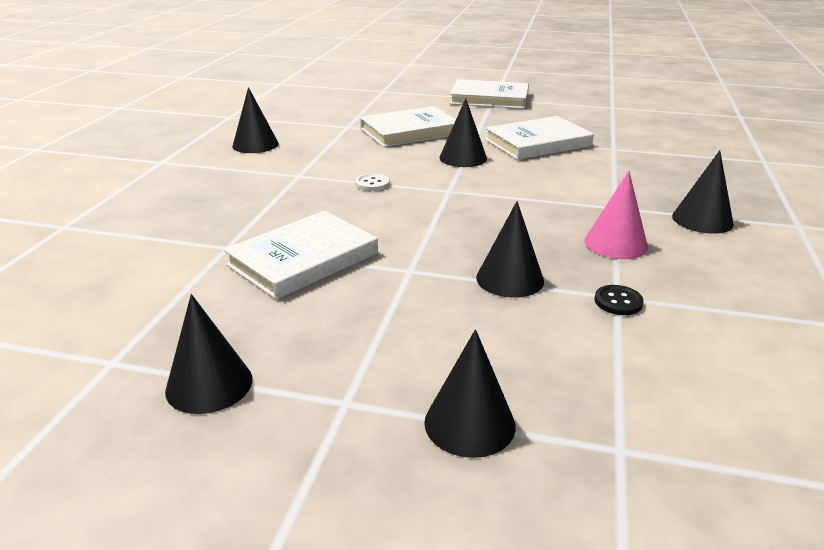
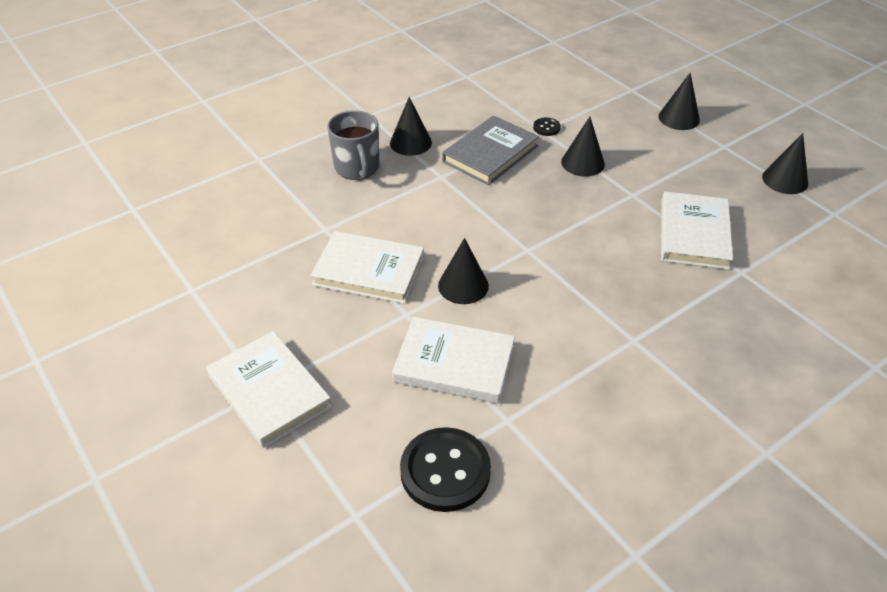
camera: 140 degrees left, 15 degrees up
(255, 145) = (643, 434): black cone -> none
(303, 259) = (693, 234): white book -> white book turned 75 degrees counterclockwise
(358, 107) = (445, 471): none -> black button
(372, 184) = (579, 290): white button -> none
(615, 243) = (490, 154): pink cone -> grey book
(688, 184) = (357, 168): none -> grey mug

